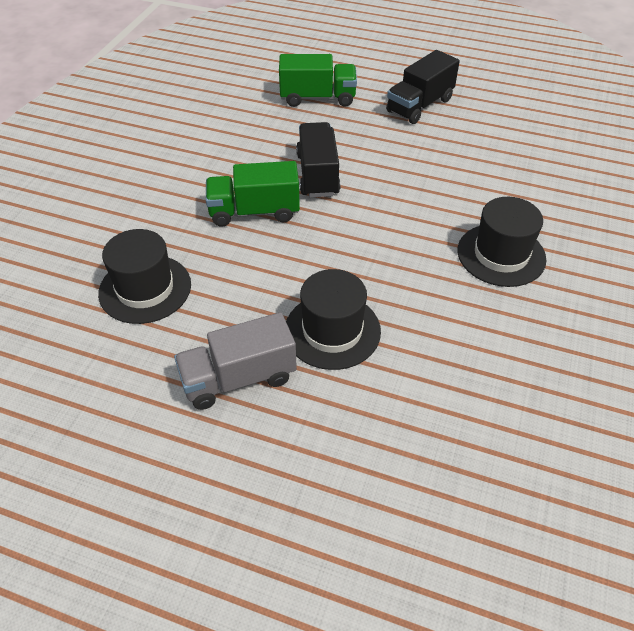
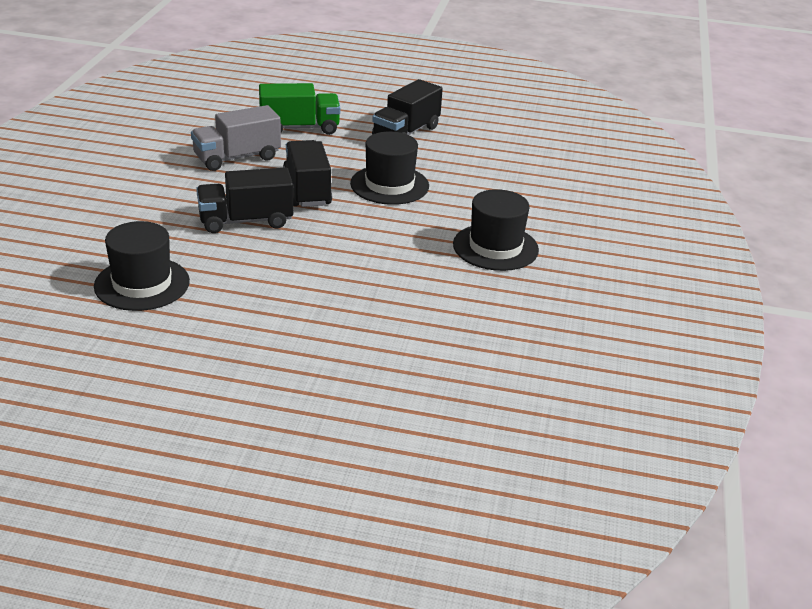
camera: 10 degrees left, 15 degrees down
(239, 378) = (249, 347): grey truck -> grey truck (237, 158)
(254, 212) = (245, 221): green truck -> black truck
(332, 331) = (336, 309): black hat -> black hat (389, 185)

